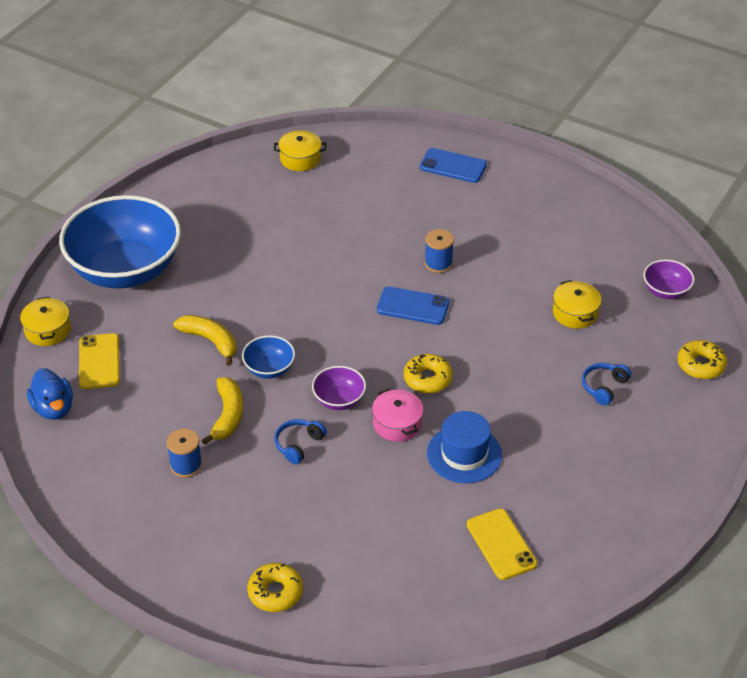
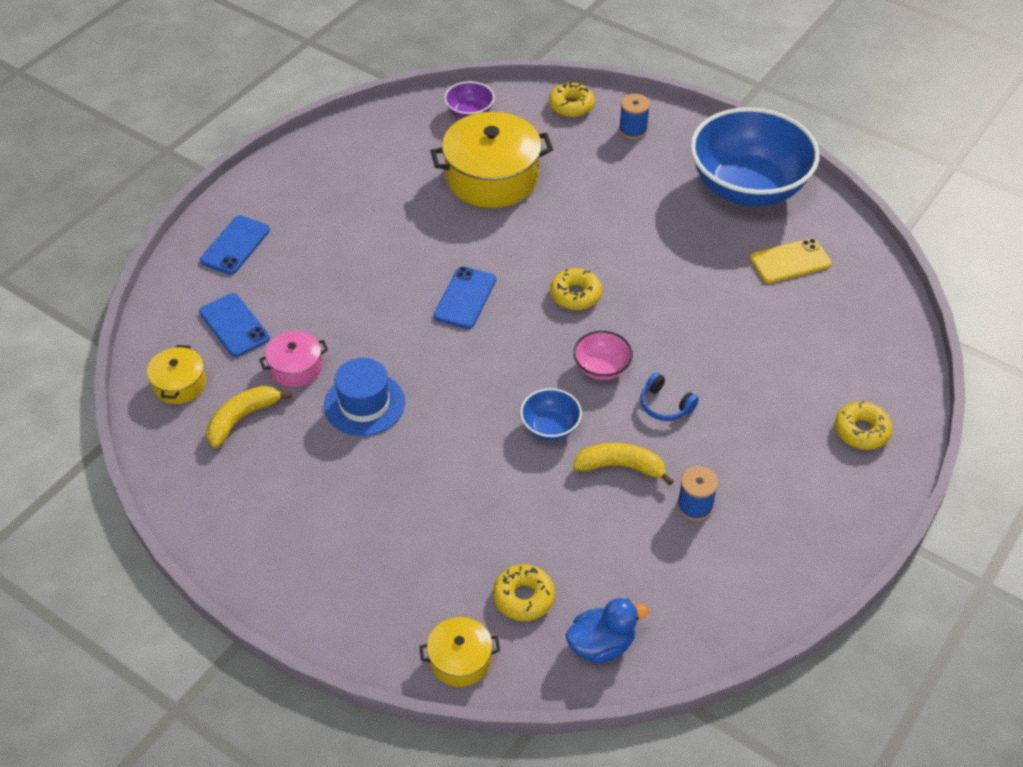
camera: 85 degrees left, 5 degrees up
(99, 361) = (523, 597): yellow phone -> yellow donut
(125, 270) = (357, 573): blue bowl -> blue bowl (748, 187)
(210, 341) = (499, 482): yellow banana -> yellow banana (242, 418)
(339, 400) = (601, 368): purple bowl -> pink bowl
(363, 177) = (234, 325): none -> blue phone
(397, 424) = (637, 323): pink pot -> pink pot (296, 367)
(438, 263) = (400, 272): blue spool -> blue spool (633, 130)
(464, 454) = (679, 276): blue hat -> blue hat (364, 404)
(575, 313) = (492, 177): yellow pot -> yellow pot, size x2.00
(604, 387) = (595, 171): blue headphones -> none

